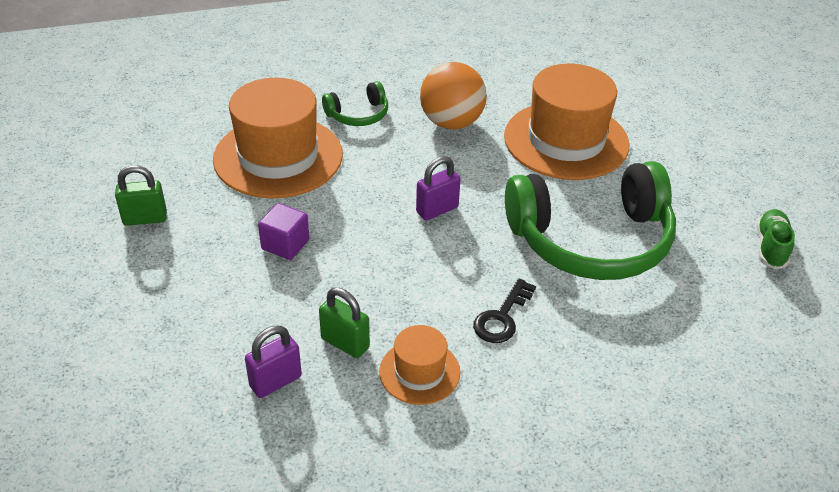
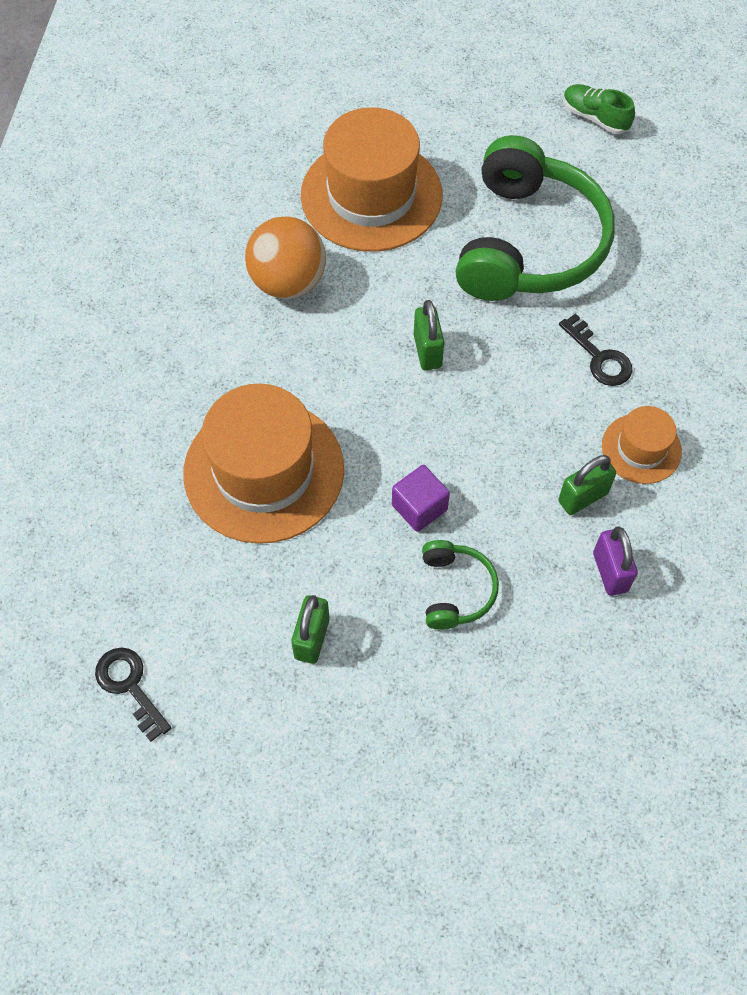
camera: 65 degrees left, 20 degrees up
(80, 146) = (130, 686): none -> black key
(358, 115) = (225, 365): green headphones -> green headphones (455, 590)
(437, 210) = (427, 351): purple padlock -> green padlock

